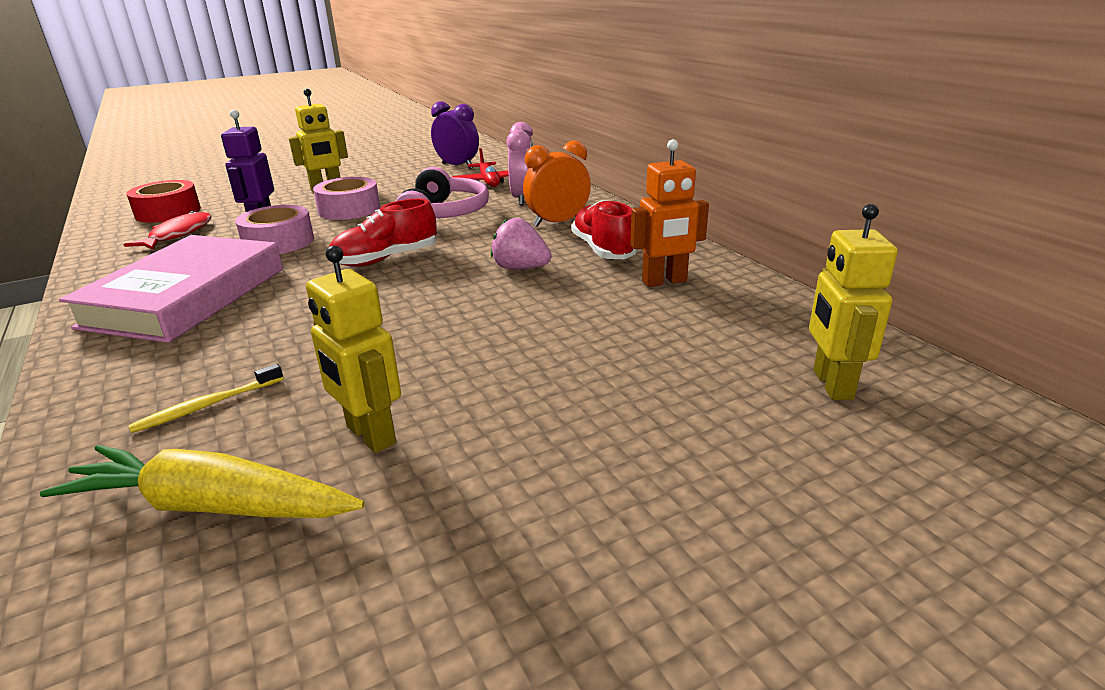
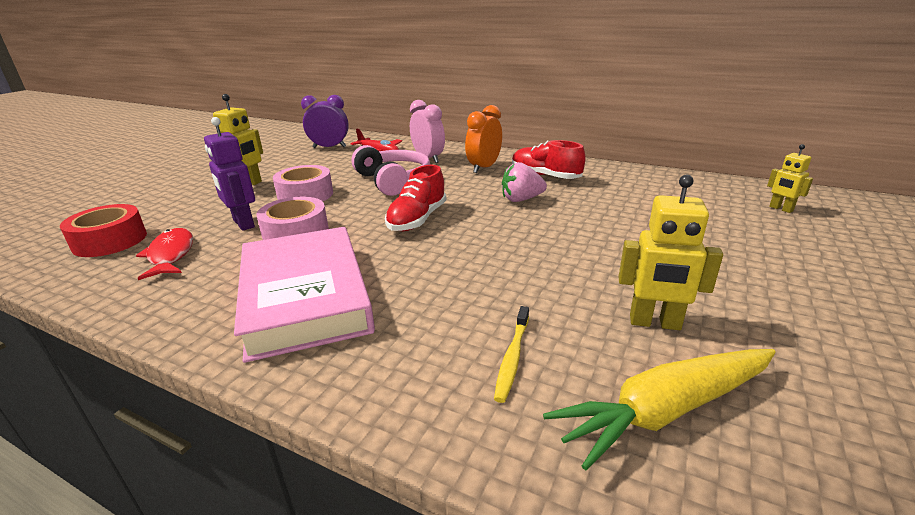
camera: 35 degrees left, 0 degrees up
(664, 281) = (614, 184): orange robot -> none
(831, 384) = (780, 209): yellow robot -> yellow robot, size x0.62

